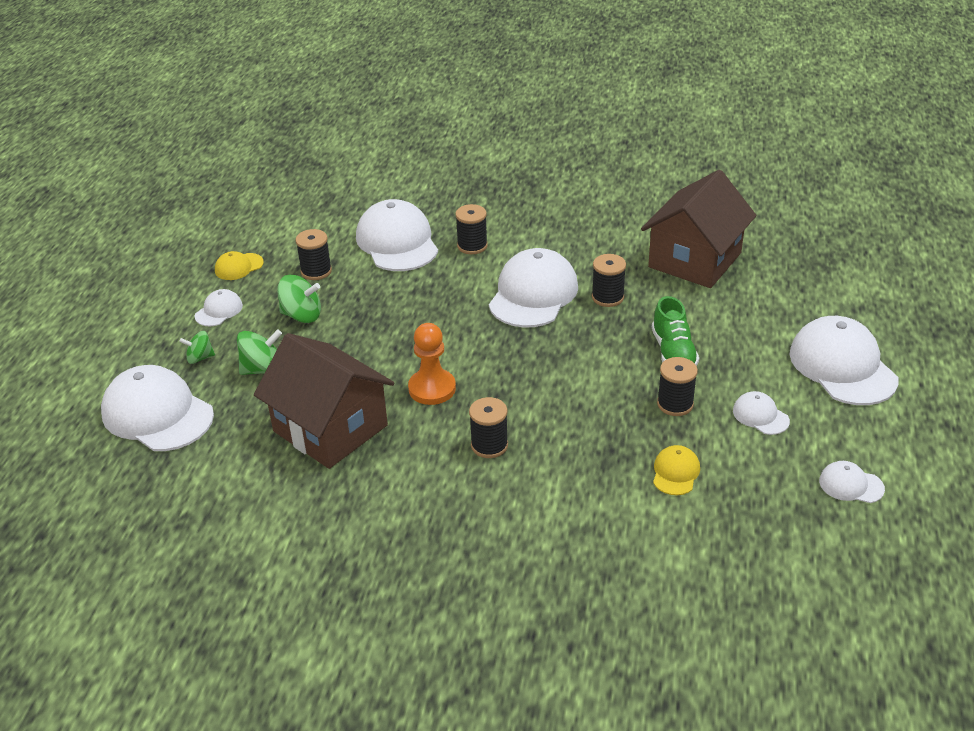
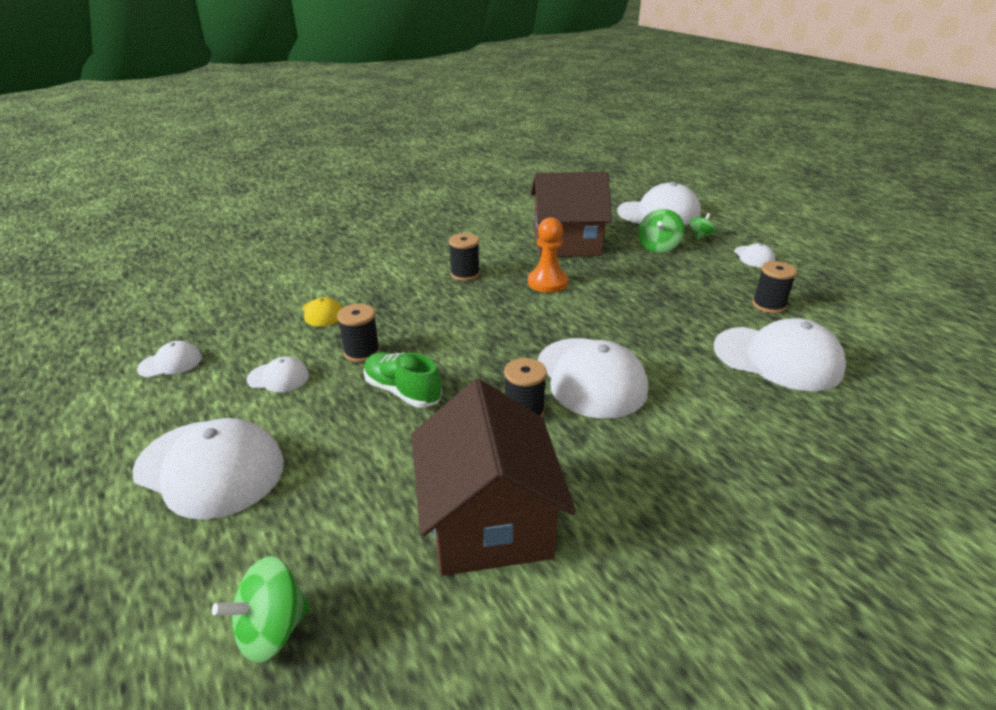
camera: 135 degrees right, 5 degrees down
(239, 267) = (814, 282): yellow cap -> none
(302, 315) = (707, 278): green spinning top -> green spinning top (272, 629)
(472, 246) = (720, 392): black spool -> none

